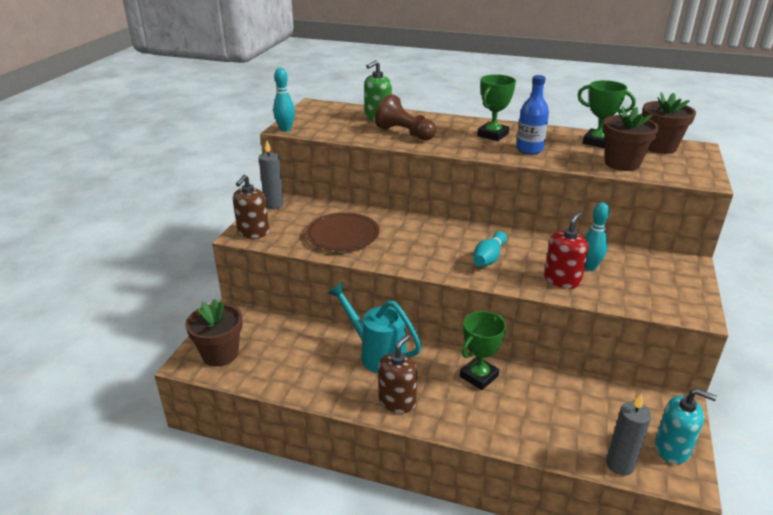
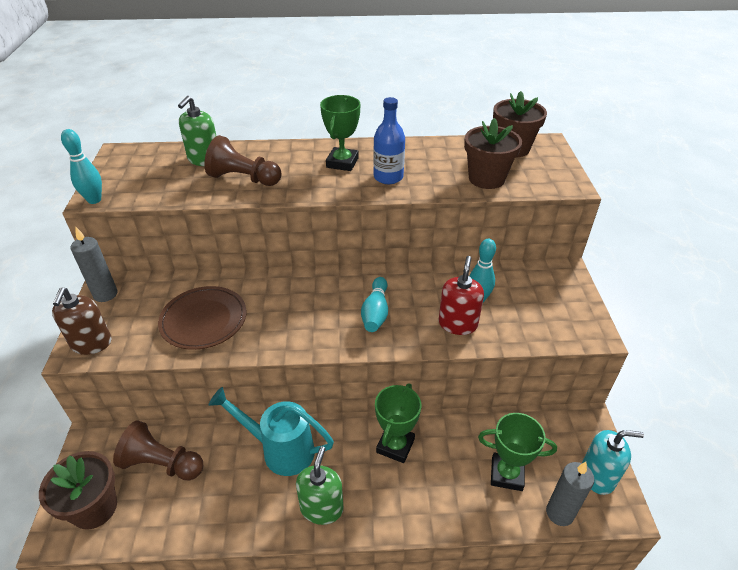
camera: 20 degrees left, 10 degrees up
(279, 340) = (162, 464): none -> brown pawn
(397, 401) = (321, 508): brown soap dispenser -> green soap dispenser
(597, 142) = (452, 153): green trophy -> green trophy (506, 474)

